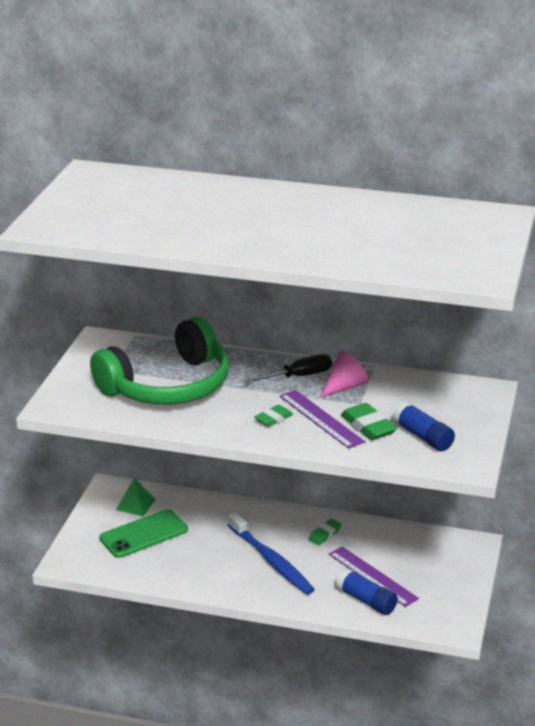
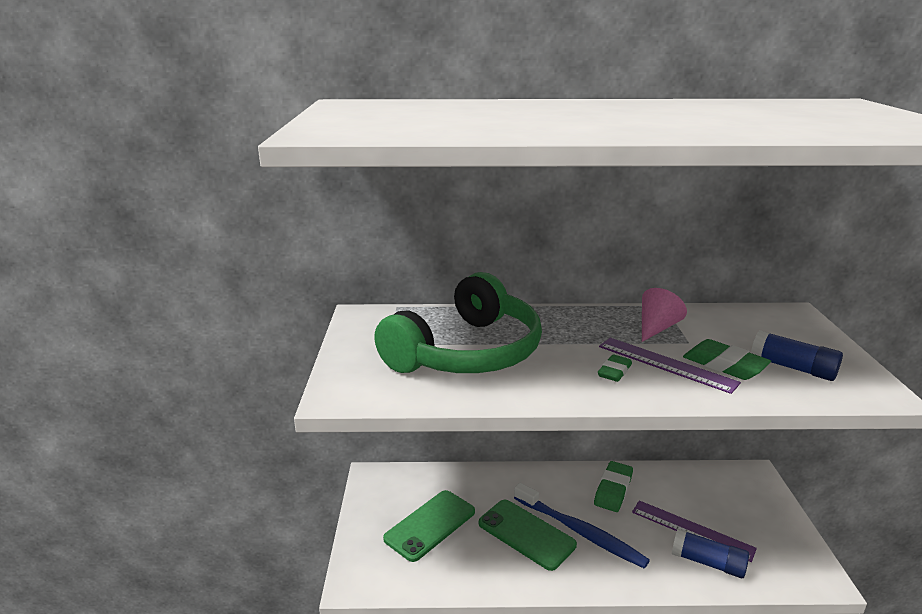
camera: 15 degrees left, 5 degrees down
(135, 504) = (406, 490): green pyramid -> none
(223, 554) = (526, 534): none -> green phone
(298, 376) = (599, 324): black screwdriver -> none
(324, 534) = (613, 490): green eraser -> green eraser, size x1.60

